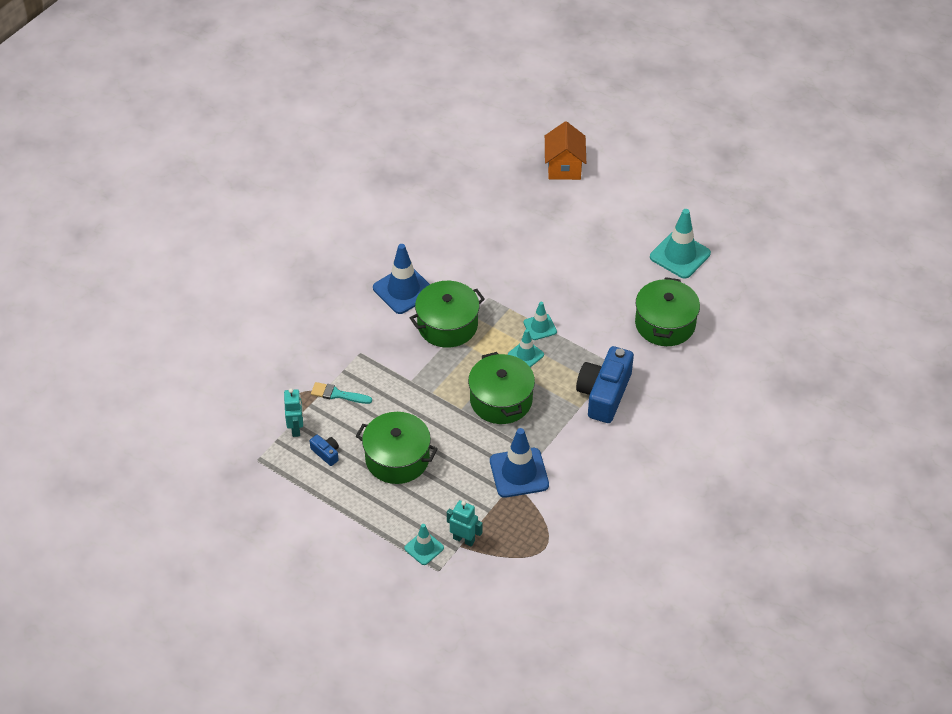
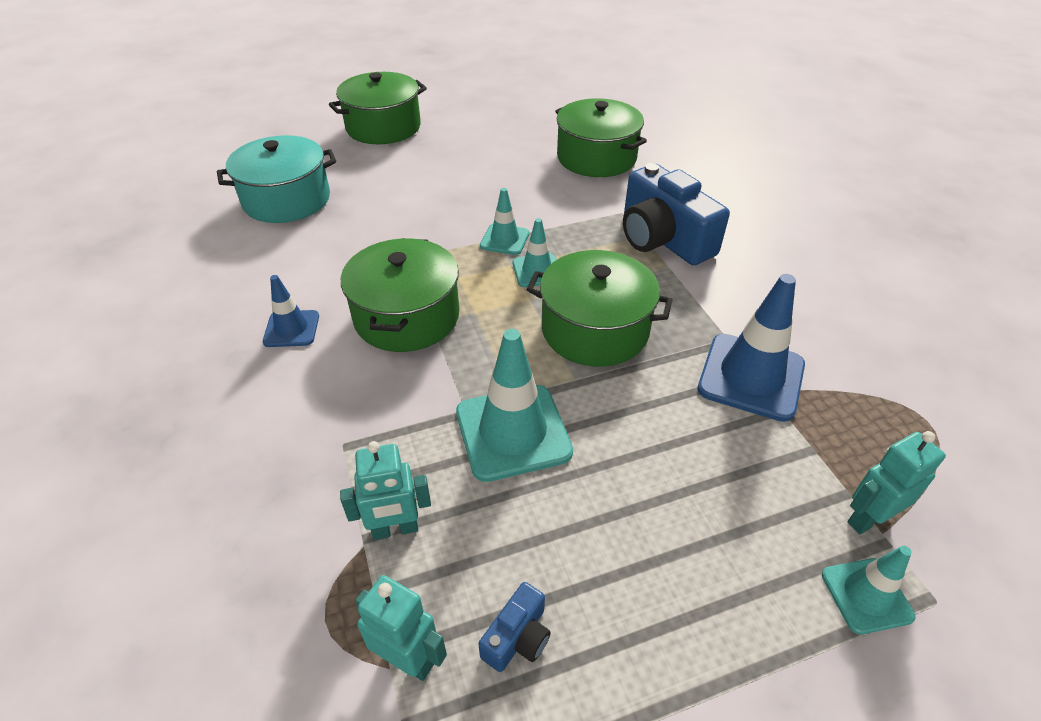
camera: 55 degrees left, 5 degrees down
(326, 453) = (517, 637): blue camera -> blue camera turned 135 degrees clockwise
(337, 394) = (395, 529): turquoise brush -> turquoise robot
(397, 458) = (617, 518): green pot -> green pot (383, 127)
(403, 290) = (291, 329): blue traffic cone -> blue traffic cone, size x0.57
(489, 215) = (287, 199): none -> turquoise pot
(564, 167) = (304, 127): orange house -> none
(680, 255) = (514, 114): turquoise traffic cone -> turquoise traffic cone (513, 432)

